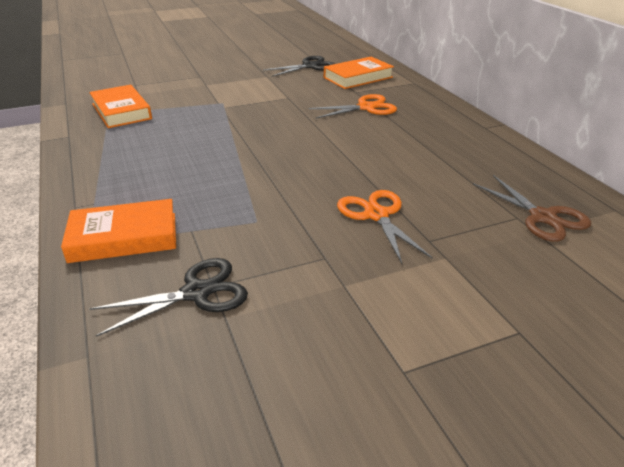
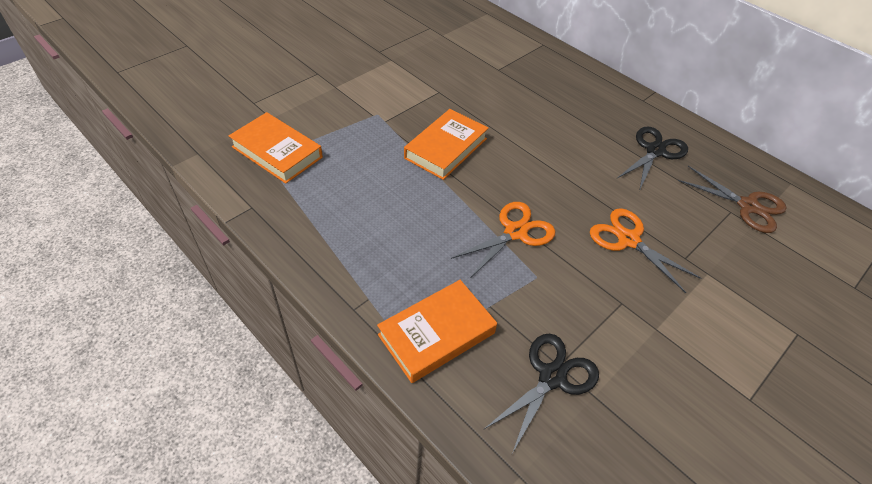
camera: 25 degrees left, 15 degrees up
(310, 66) = (425, 34): black scissors -> black scissors (655, 151)
(358, 77) = (485, 45): orange book -> orange book (446, 148)
(366, 107) = (525, 92): orange scissors -> orange scissors (515, 232)

